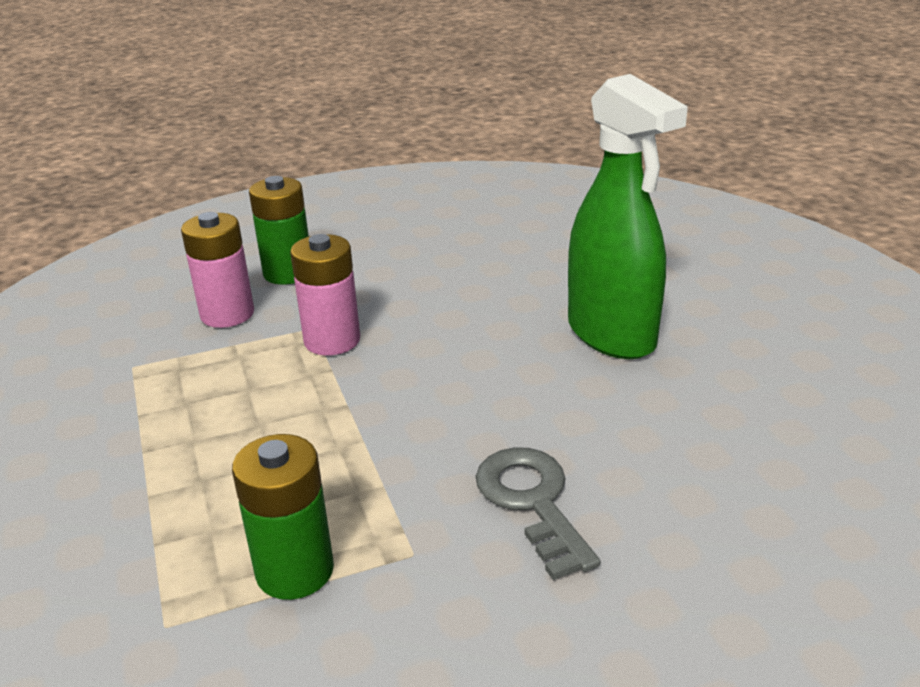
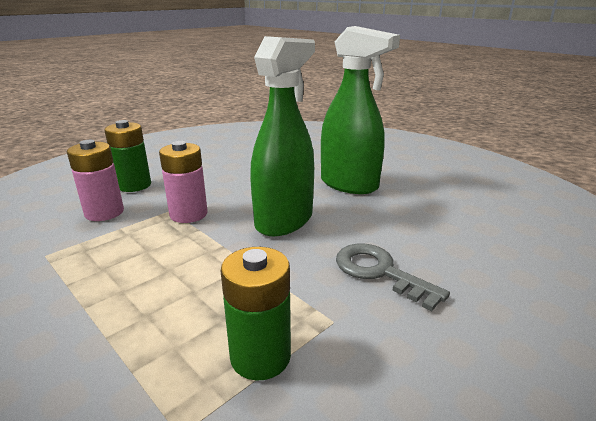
camera: 25 degrees left, 5 degrees down
(458, 382) = (284, 220): none -> green spray bottle

